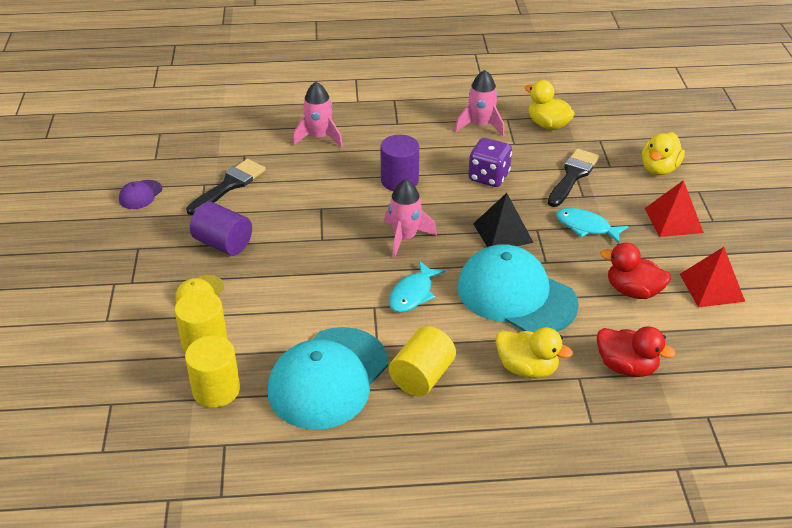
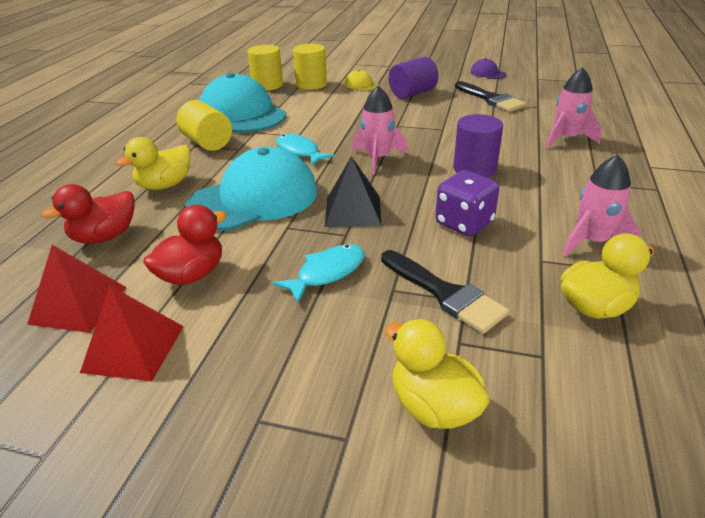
camera: 110 degrees right, 5 degrees down
(673, 220) = (289, 367): red pyramid -> red pyramid (78, 305)

